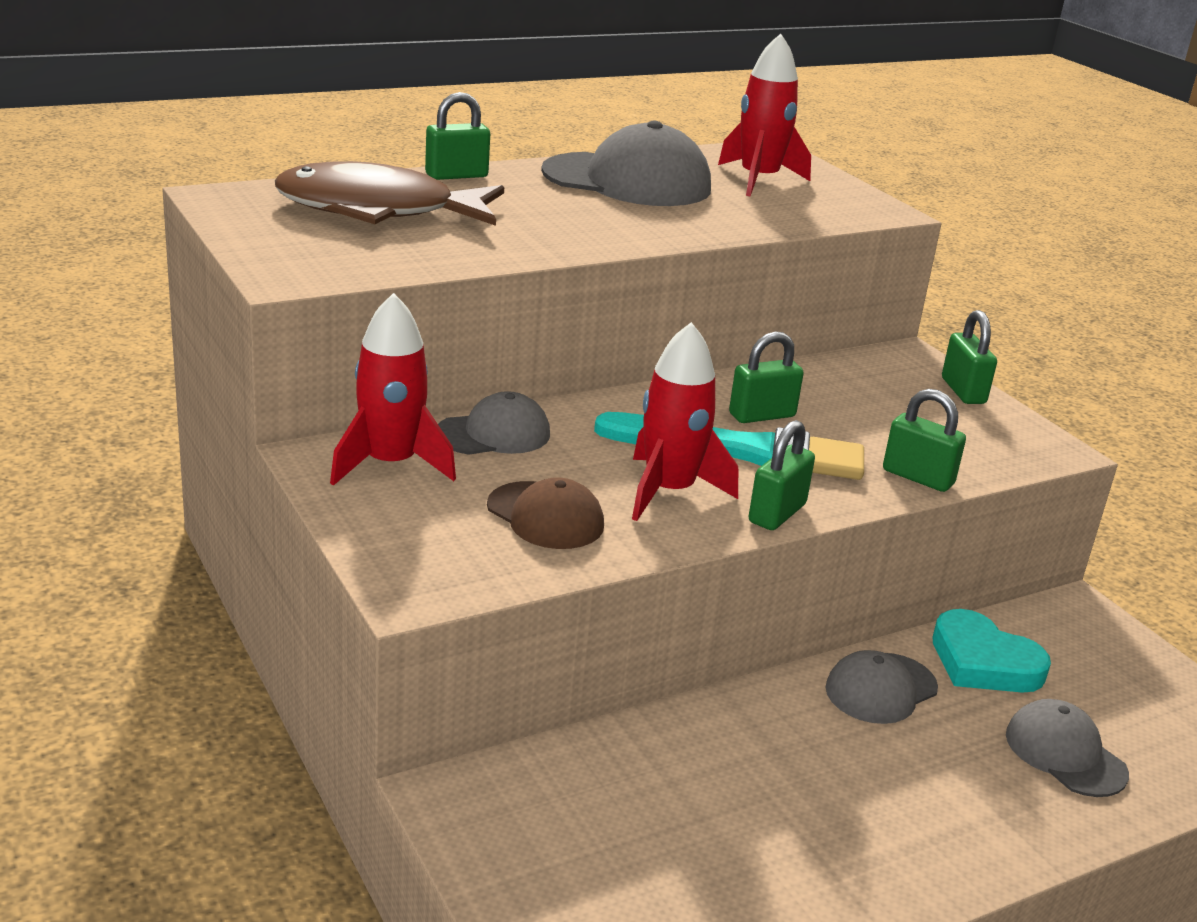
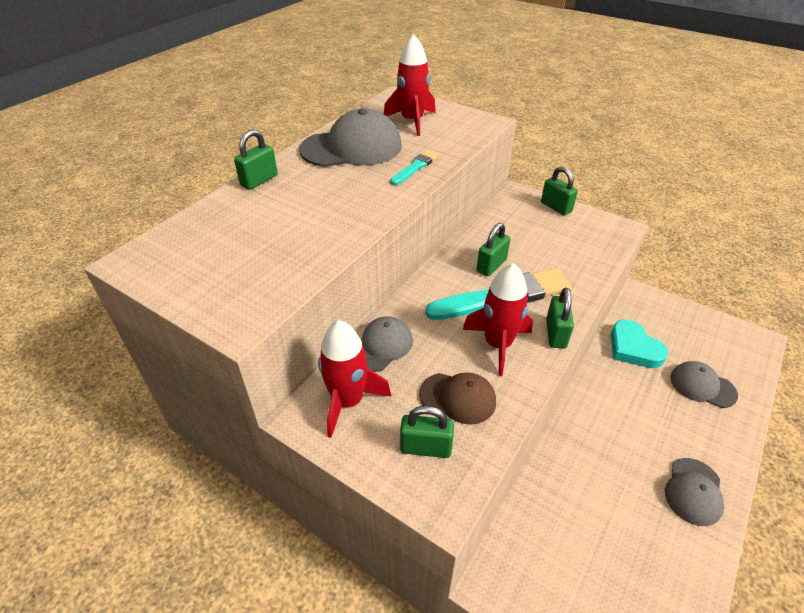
camera: 25 degrees left, 15 degrees up
(378, 211) = (241, 231): brown fish -> none
(698, 223) = (416, 167): none -> turquoise brush
(881, 688) = (610, 388): grey cap -> grey cap (693, 491)
(918, 477) = (588, 275): green padlock -> green padlock (426, 447)
(983, 662) = (633, 348): turquoise heart -> turquoise heart turned 45 degrees clockwise

